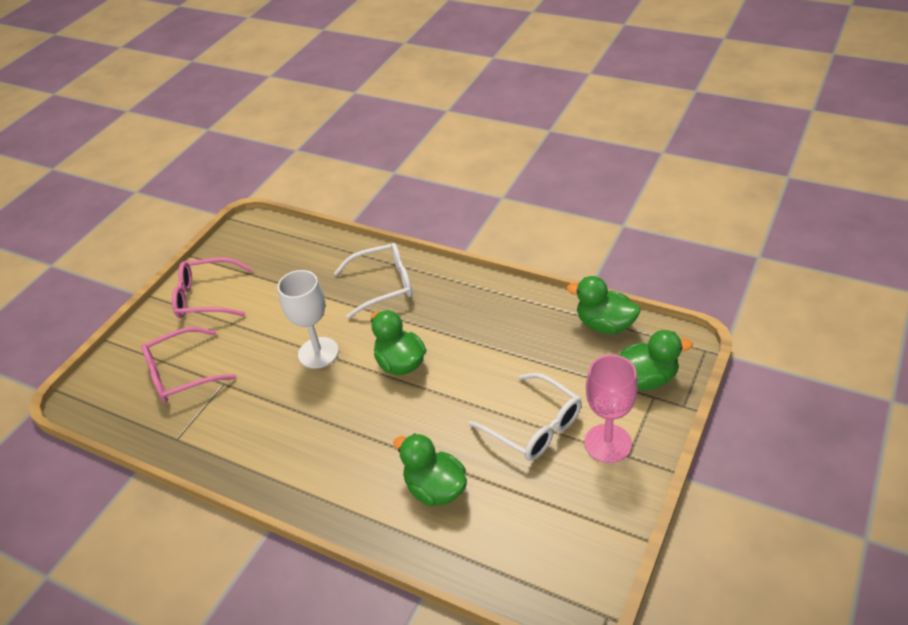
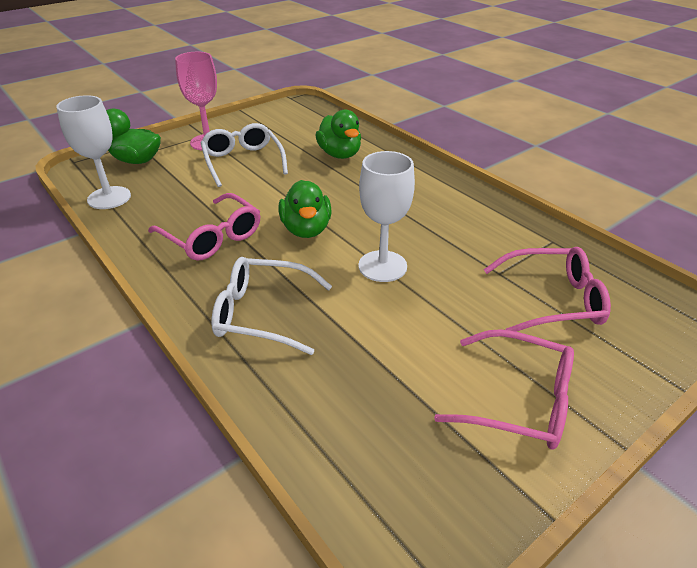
camera: 160 degrees left, 5 degrees down
(471, 324) = (212, 237): none -> pink glasses
(604, 325) = (109, 198): green duck -> white goblet

